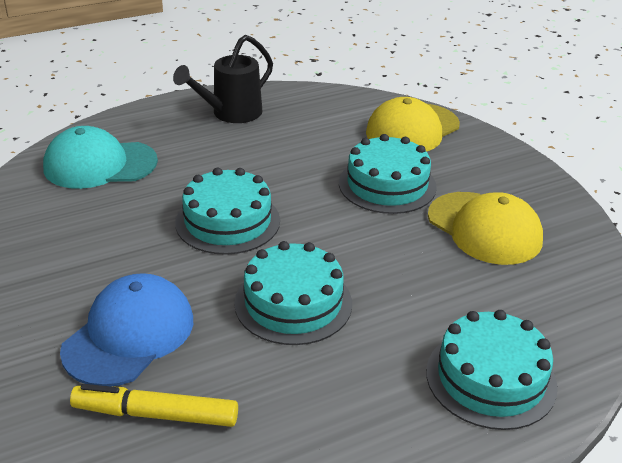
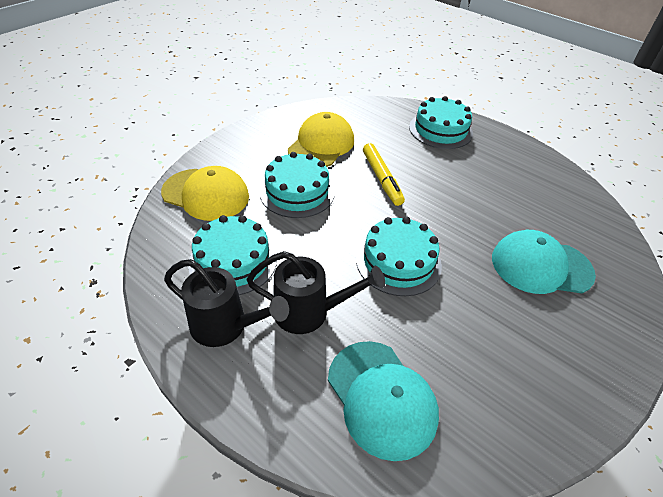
camera: 115 degrees left, 10 degrees up
(129, 335) = (541, 266): blue cap -> turquoise cap
(156, 415) = (574, 229): yellow marker -> yellow marker (382, 179)
(210, 153) = (309, 312): none -> black watering can
(293, 303) = (450, 204): turquoise cake -> turquoise cake (233, 261)

